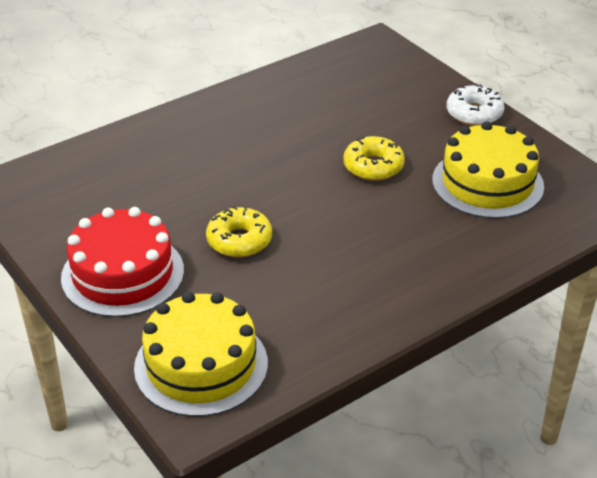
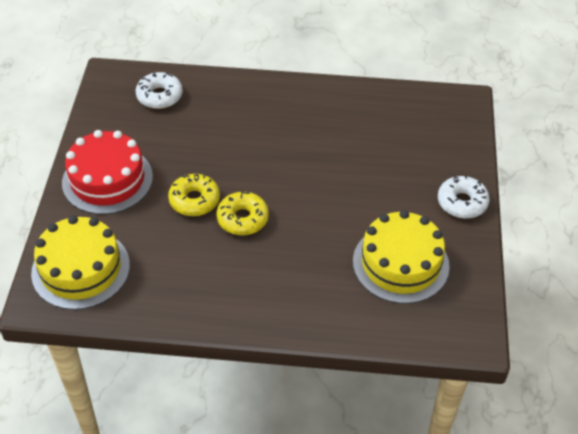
camera: 40 degrees right, 10 degrees up
(82, 176) = (159, 96): none -> white donut
(373, 166) = (339, 200): yellow donut -> yellow donut (242, 219)

